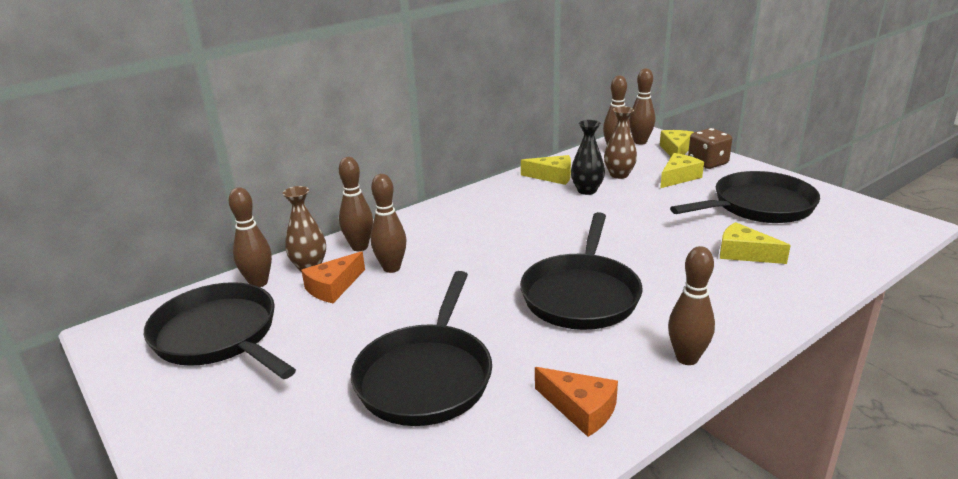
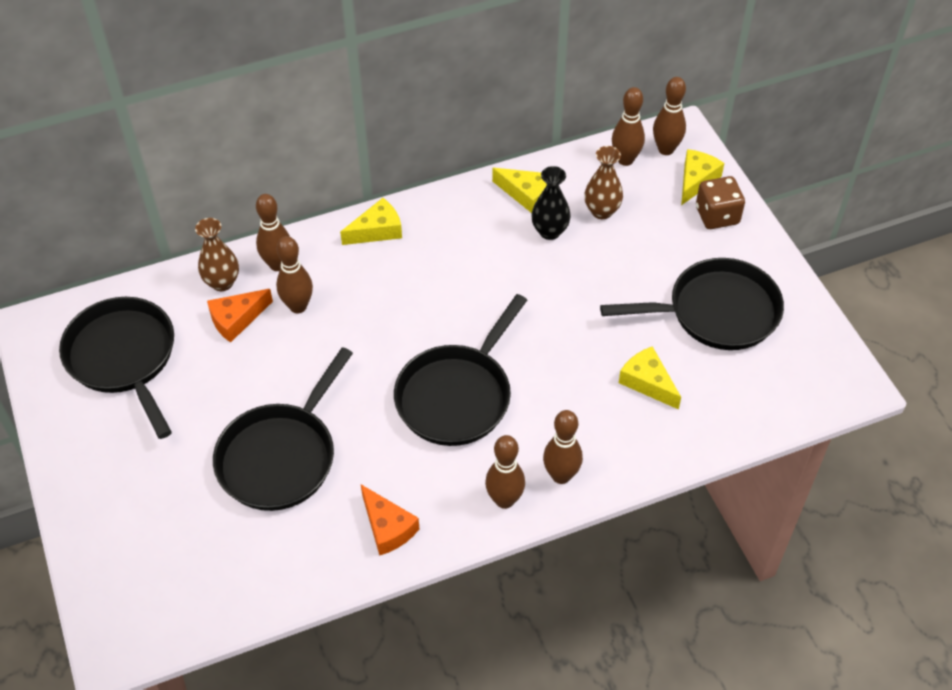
camera: 15 degrees right, 25 degrees up
(258, 283) = (170, 293): brown bowling pin -> brown bowling pin (561, 475)
(678, 177) = (665, 235): yellow cheese -> yellow cheese (377, 230)

